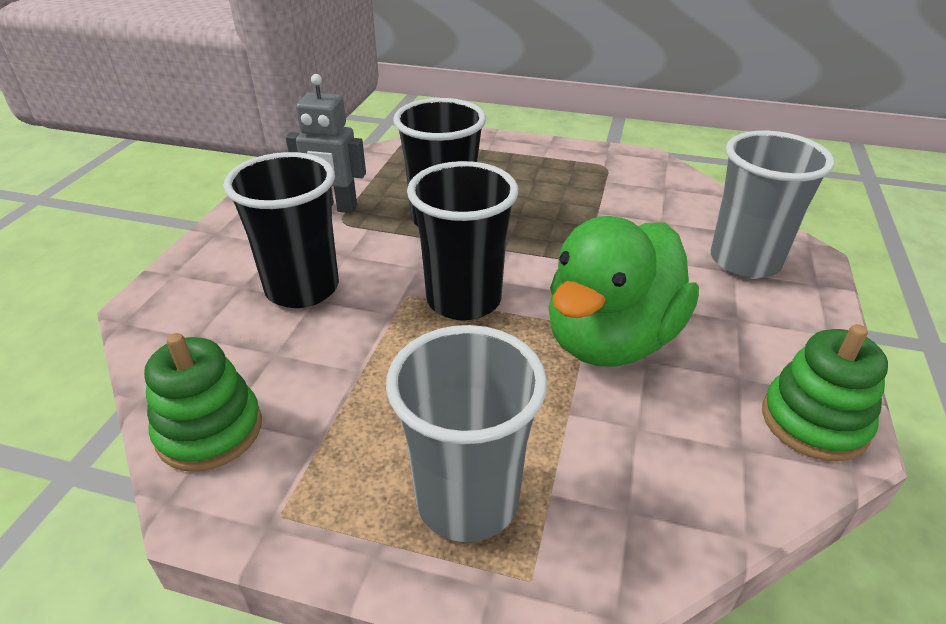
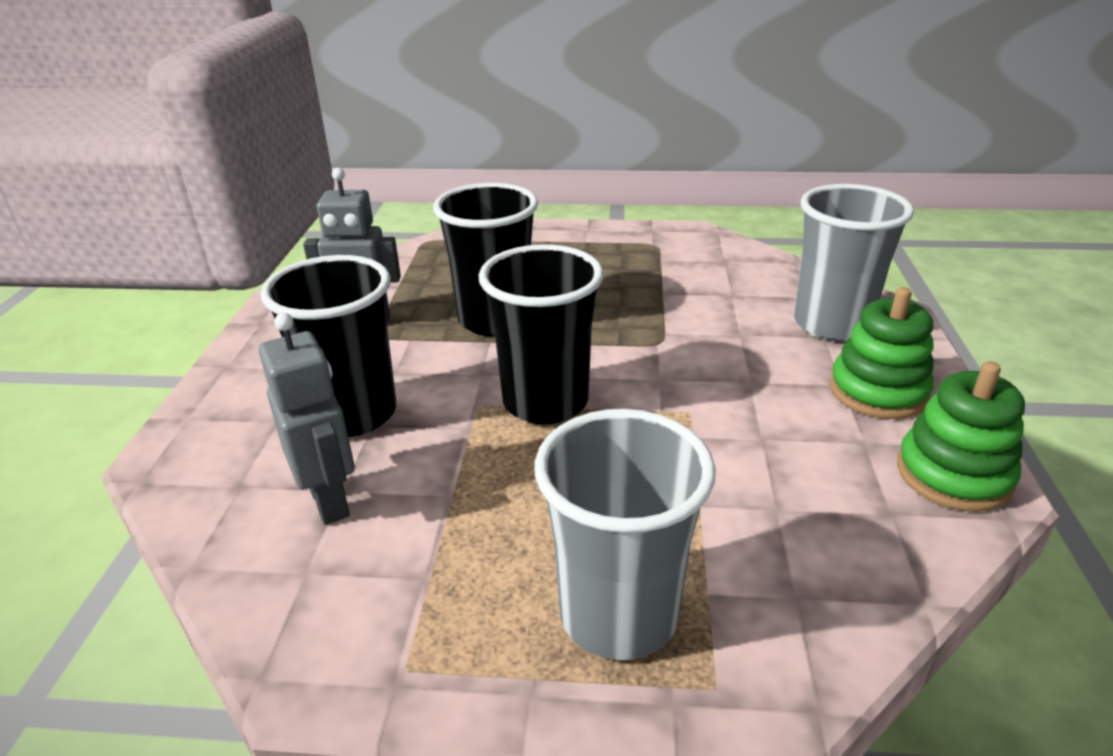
camera: 10 degrees left, 5 degrees down
(210, 430) = (289, 588): green stacking toy -> green stacking toy (878, 391)
(262, 361) = (330, 500): none -> grey robot
(611, 340) = (719, 422): green duck -> none

